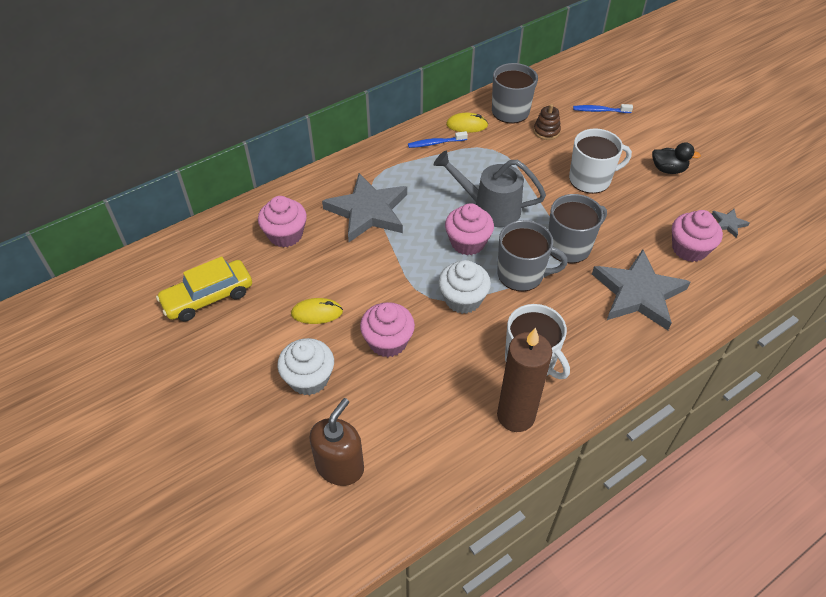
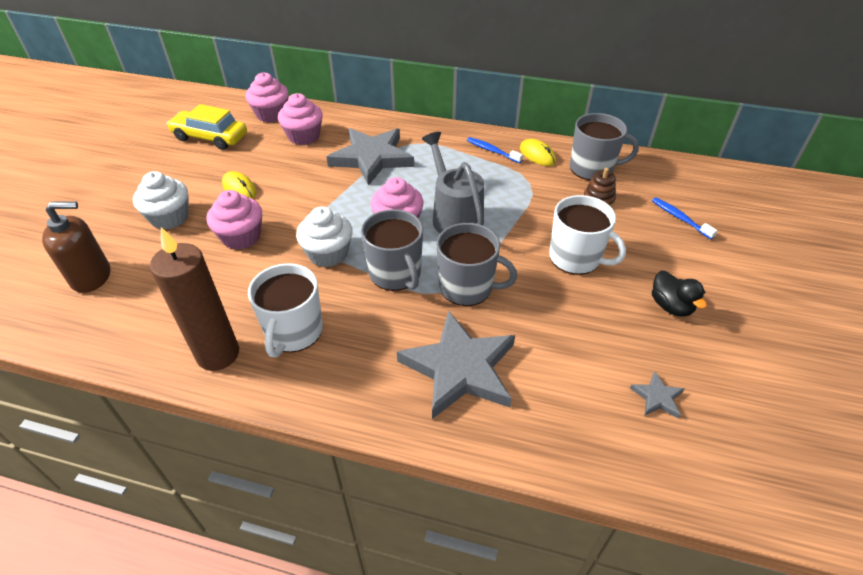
camera: 50 degrees right, 5 degrees down
(689, 249) = (573, 380): pink cupcake -> pink cupcake (271, 114)

